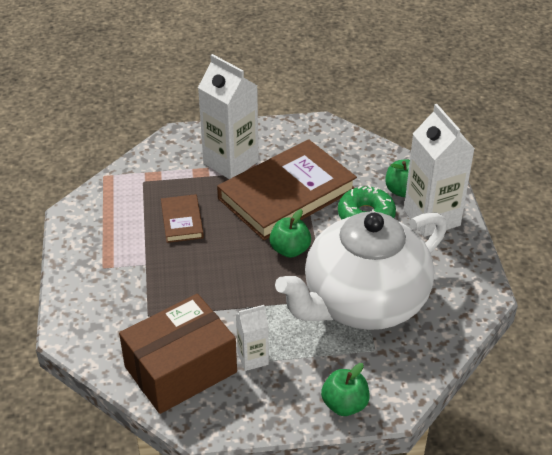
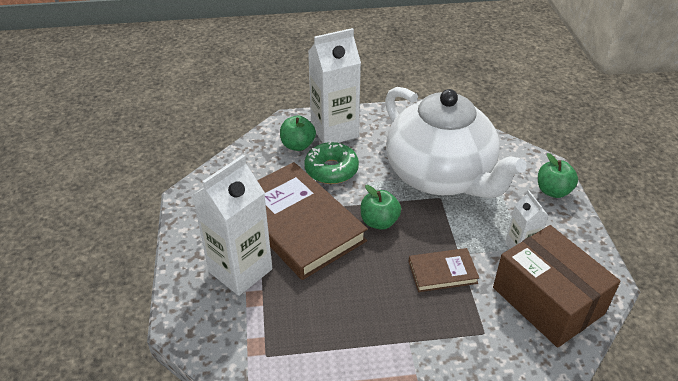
camera: 90 degrees left, 0 degrees up
(182, 221) = (338, 311): brown book -> brown book (442, 272)

